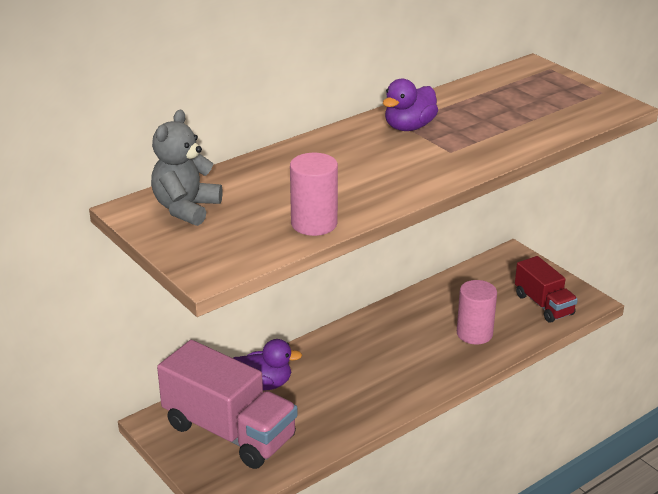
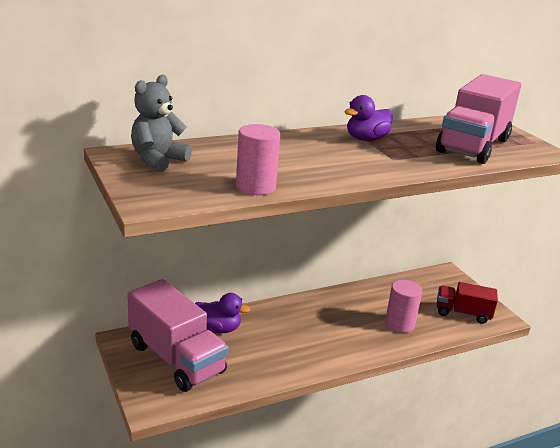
camera: 10 degrees right, 5 degrees down
(533, 112) = (473, 146): none -> pink truck
(543, 304) = (462, 313): red truck -> red truck turned 120 degrees clockwise

